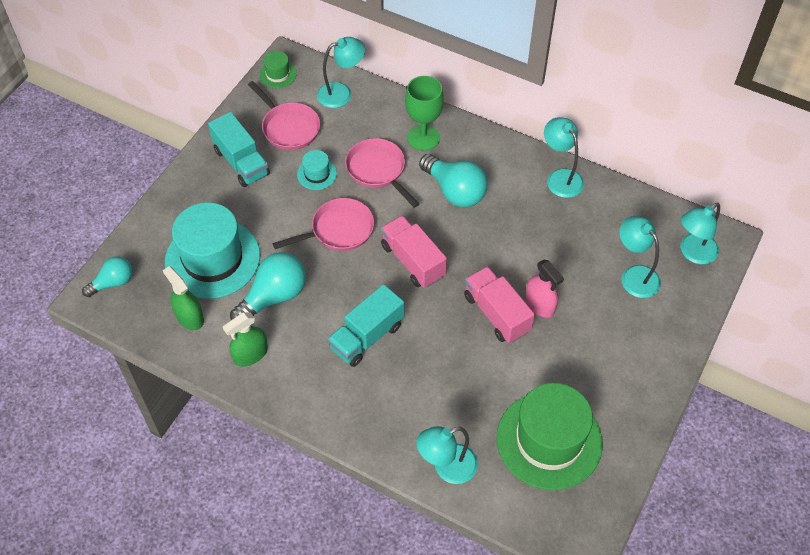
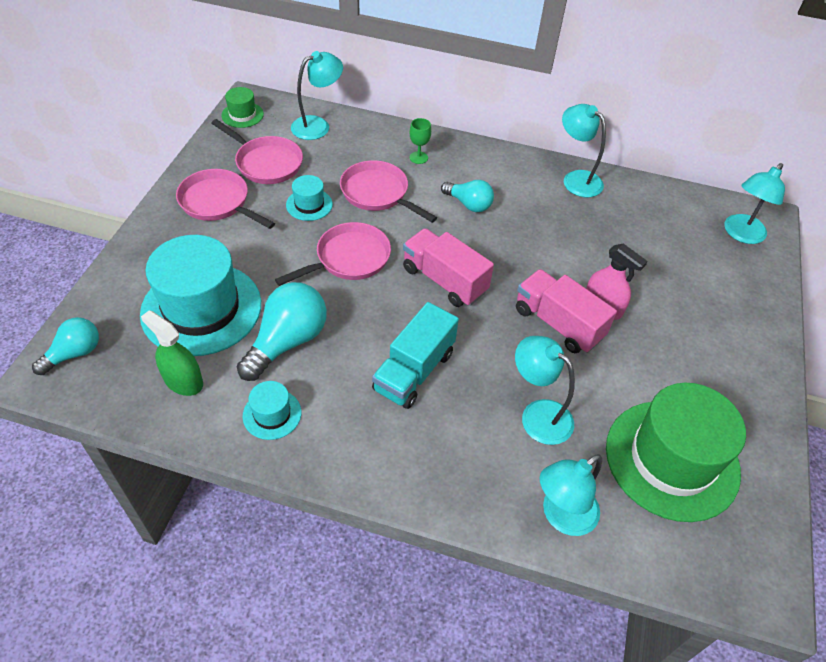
camera: 15 degrees left, 5 degrees down
(241, 162) = (218, 202): turquoise truck -> pink pan
(250, 354) = (272, 414): green spray bottle -> turquoise hat
(423, 137) = (418, 157): green goblet -> green goblet, size x0.51
(455, 191) = (469, 204): turquoise light bulb -> turquoise light bulb, size x0.62
(634, 275) = (691, 263): turquoise lamp -> turquoise lamp (538, 414)

